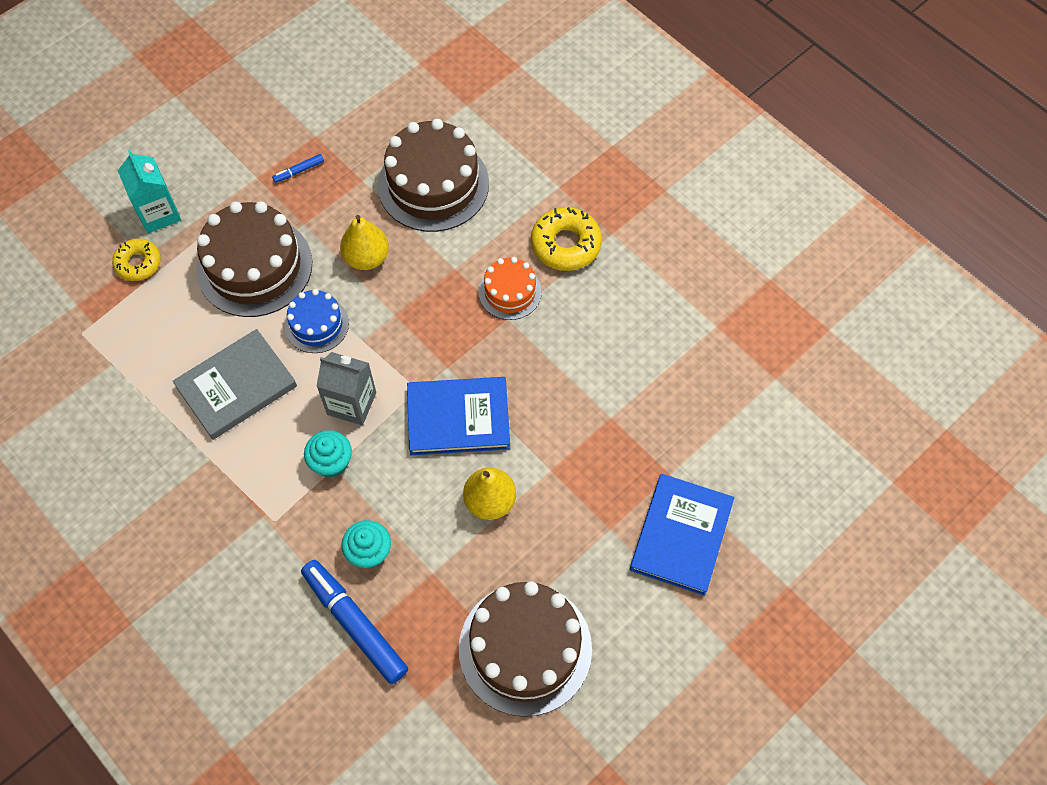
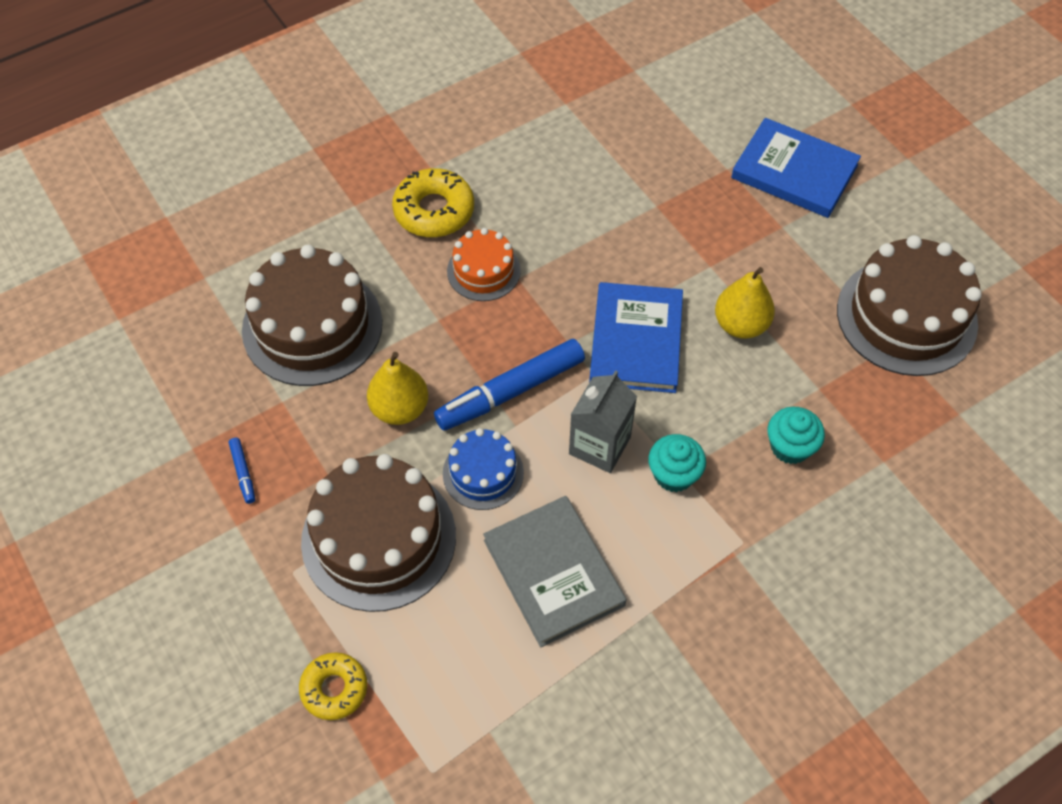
camera: 80 degrees left, 5 degrees down
(159, 213) = (258, 657): turquoise carton -> none
(355, 623) = (874, 470): blue marker -> blue marker (510, 391)

